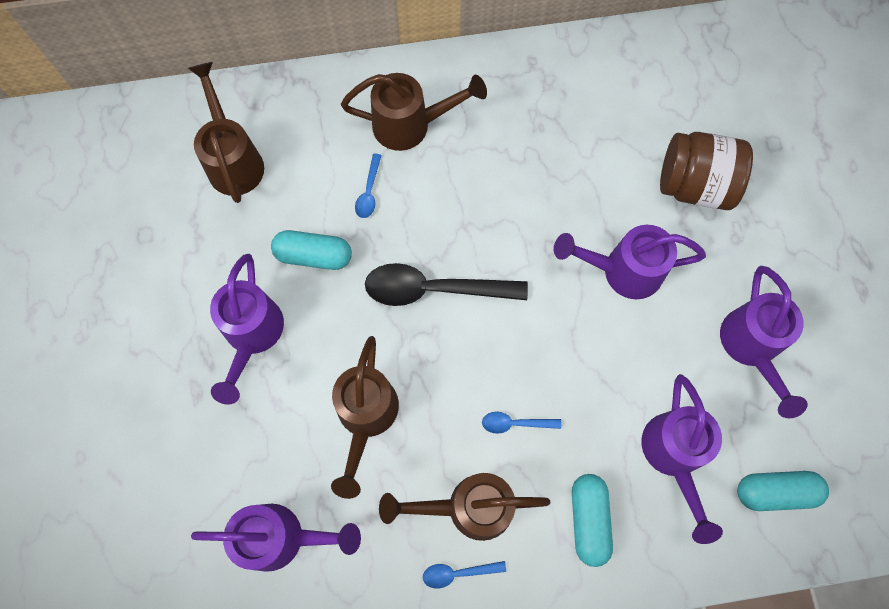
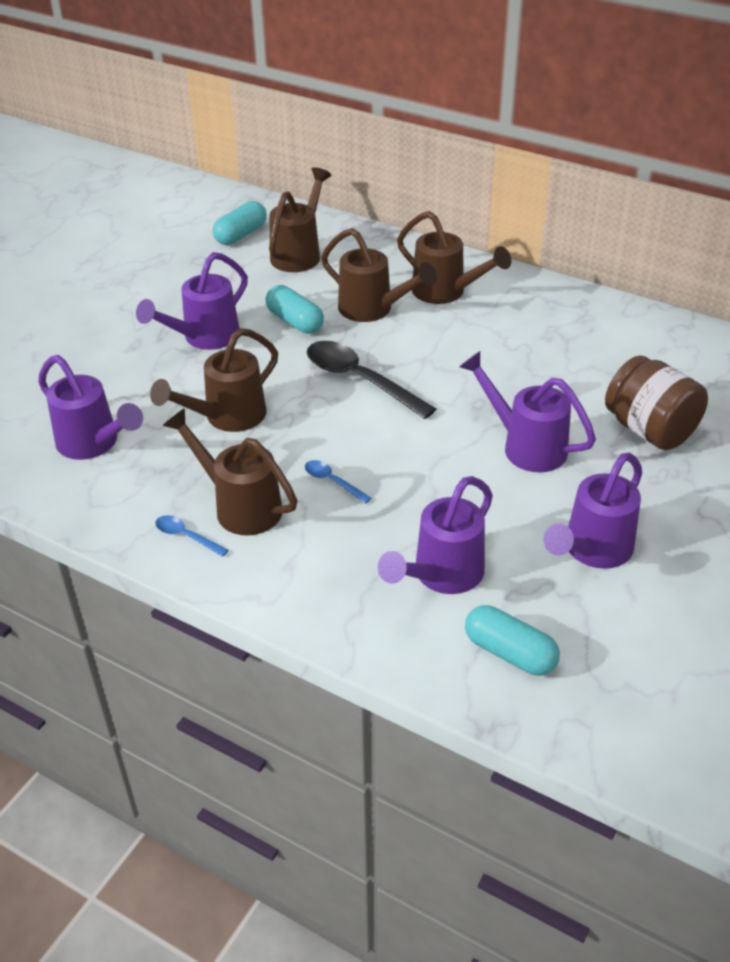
camera: 40 degrees right, 30 degrees down
(369, 192) = (373, 310): blue spoon -> brown watering can
(588, 520) = (323, 569): turquoise capsule -> turquoise capsule (241, 234)

